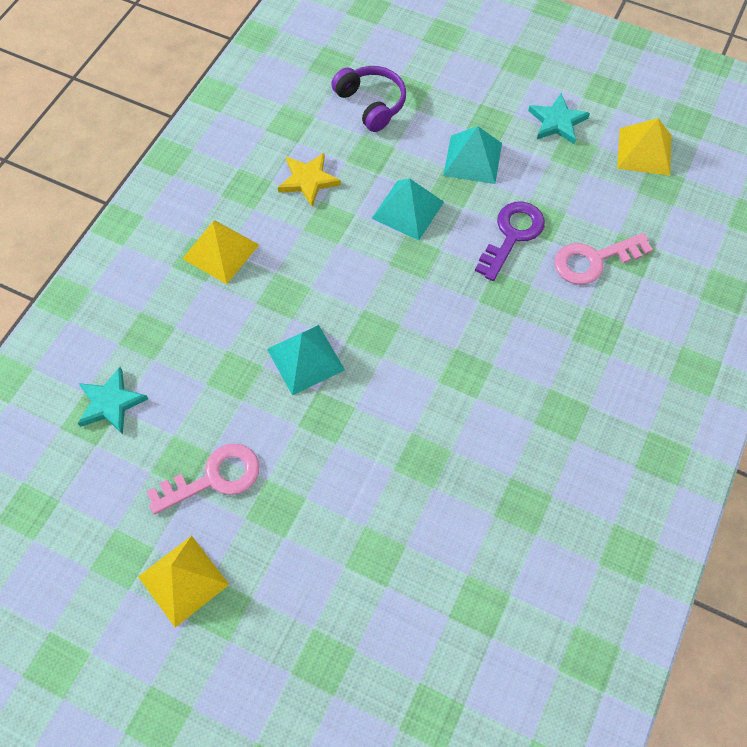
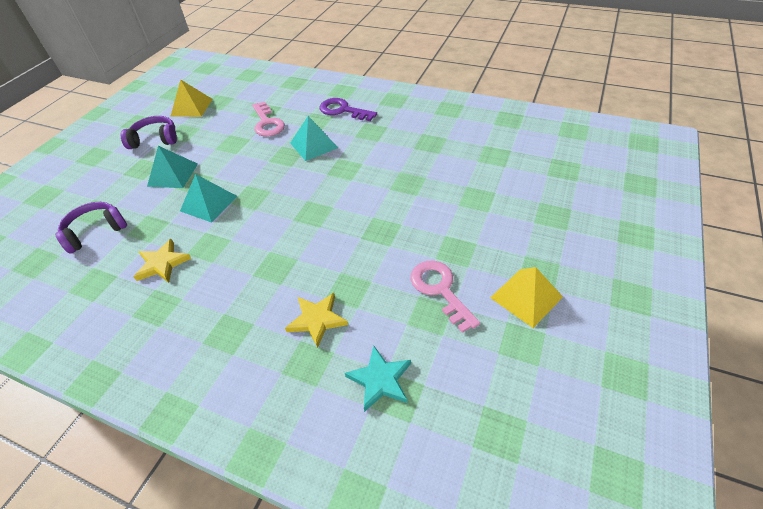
camera: 90 degrees left, 15 degrees down
(197, 342) = (317, 320): none -> yellow star
(220, 251) = (223, 316): yellow pyramid -> none
(305, 359) = (334, 247): turquoise pyramid -> turquoise pyramid (313, 145)
(512, 235) = (242, 154): purple key -> purple key (343, 110)
(557, 122) = (155, 139): turquoise star -> purple headphones

